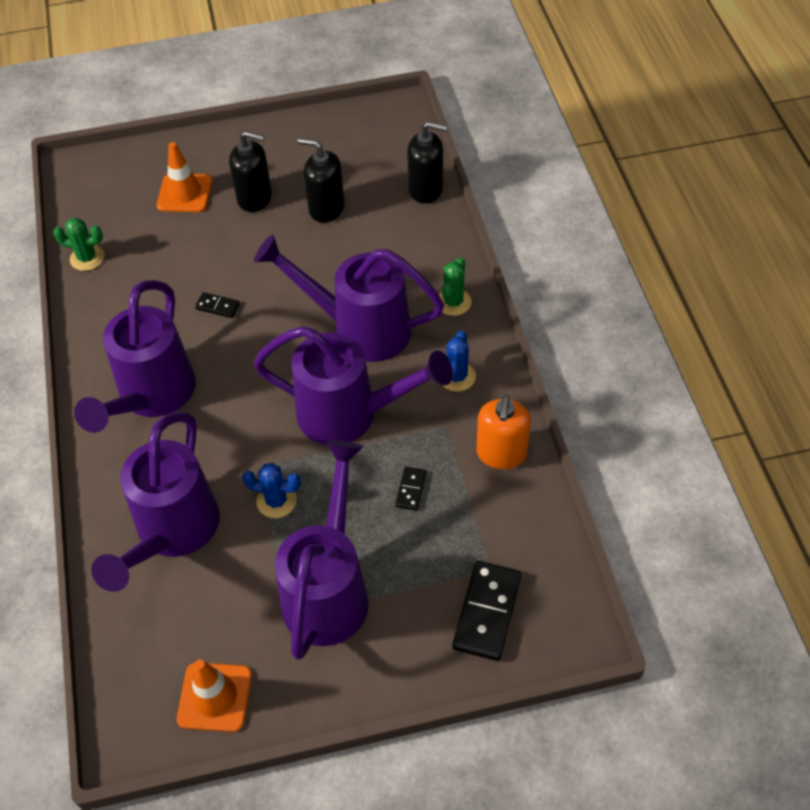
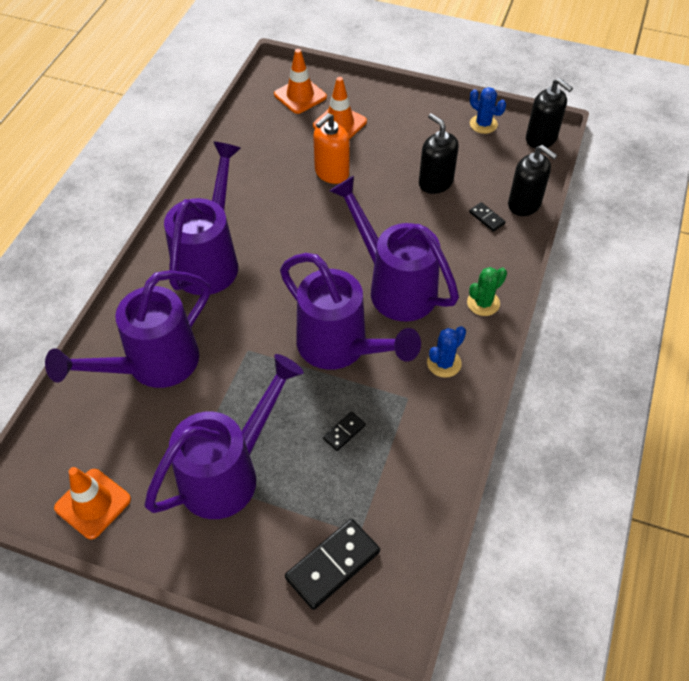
camera: 30 degrees right, 0 degrees up
(87, 258) = (239, 138): green cactus -> none
(120, 183) = (300, 96): none -> orange traffic cone
(151, 397) = (210, 259): purple watering can -> purple watering can turned 150 degrees clockwise
(218, 306) = (303, 217): black domino -> black domino (486, 218)
(255, 198) = (387, 150): black soap dispenser -> black soap dispenser (541, 138)
(276, 501) = (240, 383): blue cactus -> blue cactus (483, 124)
(501, 453) = (435, 444): orange soap dispenser -> orange soap dispenser (331, 173)

